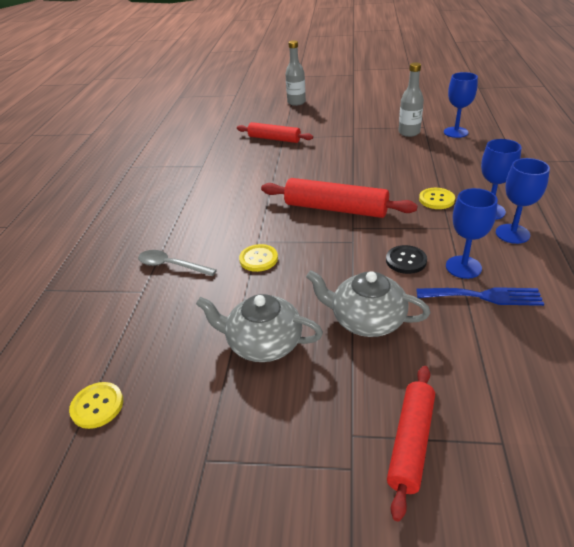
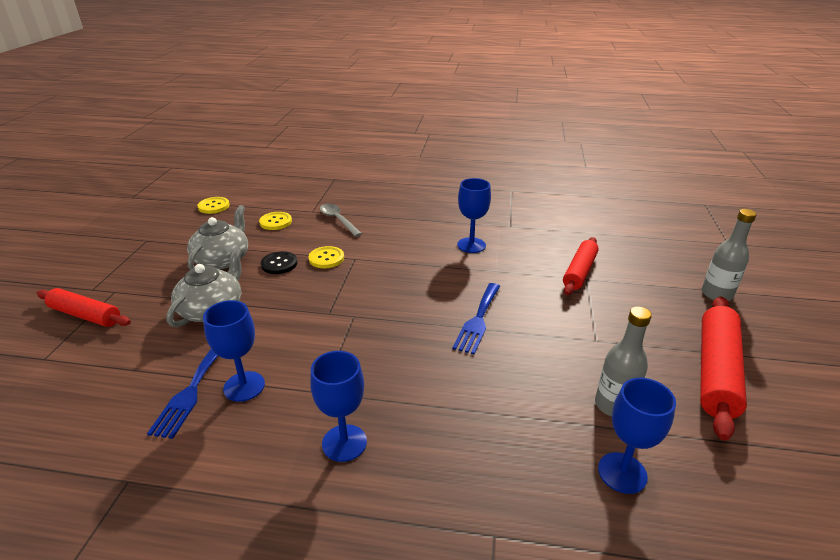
camera: 90 degrees right, 5 degrees down
(171, 265) = (338, 220): grey spoon -> grey spoon turned 60 degrees counterclockwise
(335, 209) = (394, 307): red rolling pin -> red rolling pin (715, 371)
(343, 173) = (478, 320): none -> blue fork
(406, 260) = (278, 345): black button -> black button (279, 264)
(436, 199) = (390, 394): yellow button -> yellow button (275, 222)
(512, 234) = (283, 452): blue goblet -> blue goblet (471, 245)

